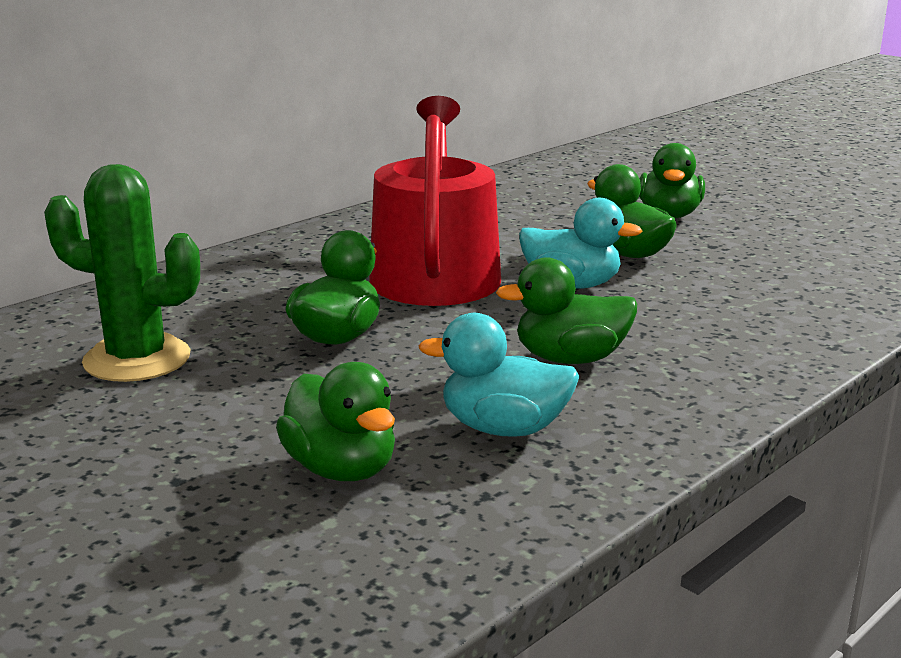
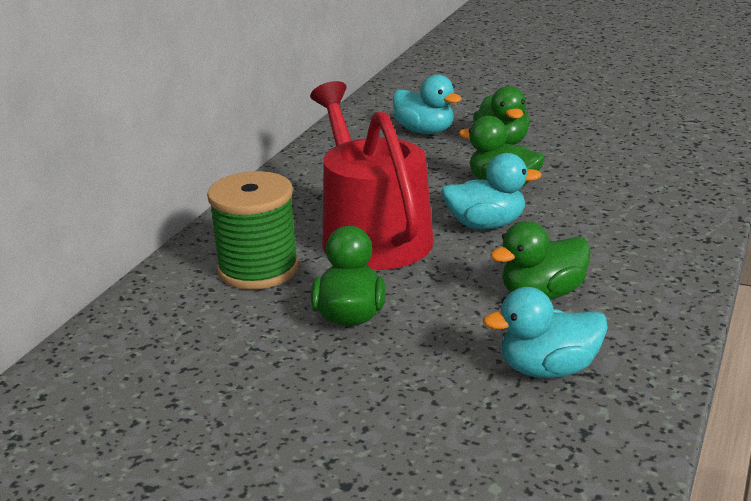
camera: 20 degrees left, 5 degrees up
(137, 359) = (203, 378): green cactus -> none
(287, 281) = (258, 269): none -> green spool
(341, 469) = (463, 438): green duck -> none
(590, 193) = (425, 131): none -> turquoise duck

